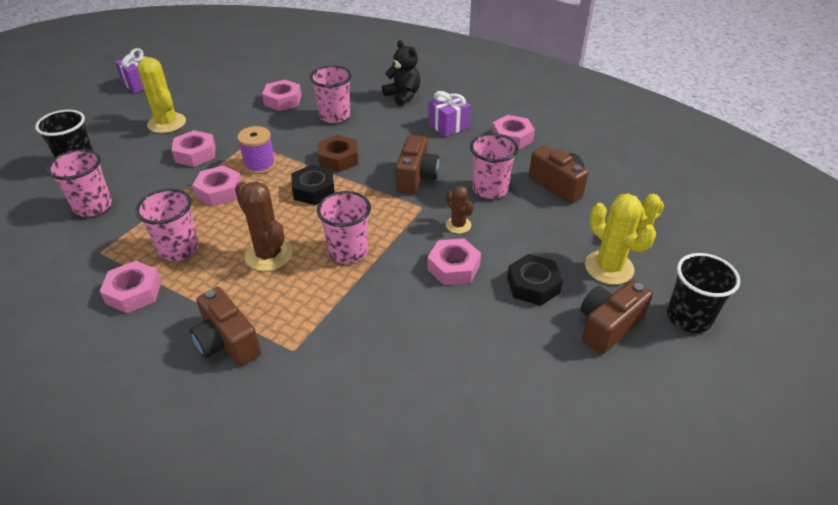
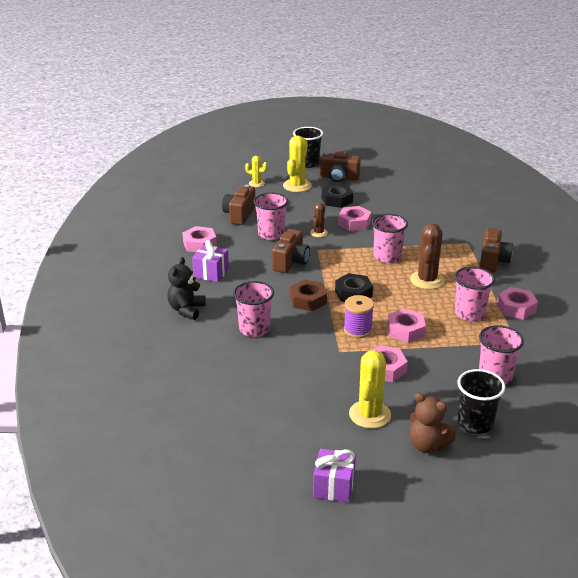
camera: 125 degrees left, 10 degrees down
(102, 132) = (427, 445): none -> brown teddy bear
(283, 100) = (260, 369): pink nut -> none
(416, 177) = (291, 262): brown camera -> brown camera turned 135 degrees clockwise

